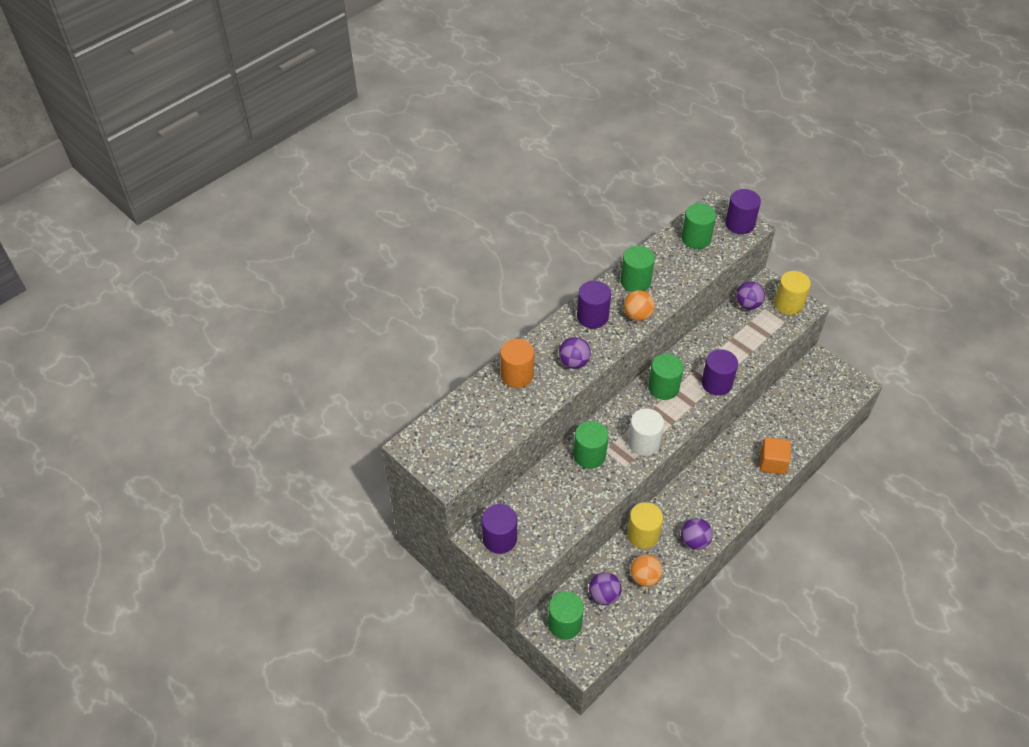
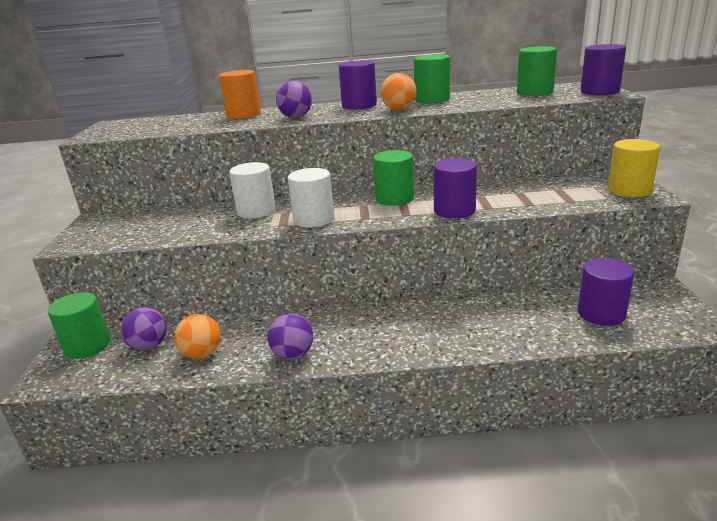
camera: 45 degrees right, 25 degrees down
(499, 538) = (102, 225): purple cylinder -> purple cylinder (601, 313)
(589, 455) = (256, 211): green cylinder -> white cylinder
(642, 534) = (256, 324): yellow cylinder -> none
(747, 304) = (574, 180): purple ball -> none
(772, 463) = (480, 338): orange cube -> none

